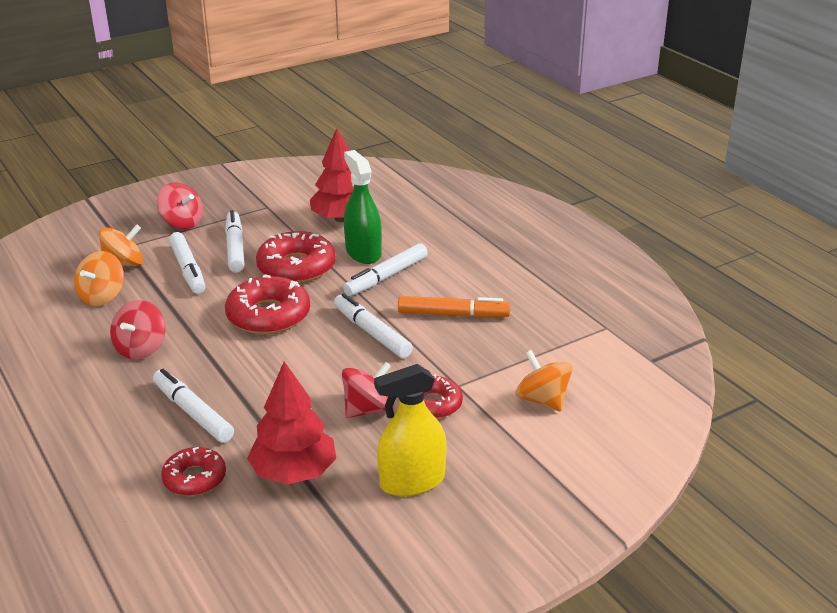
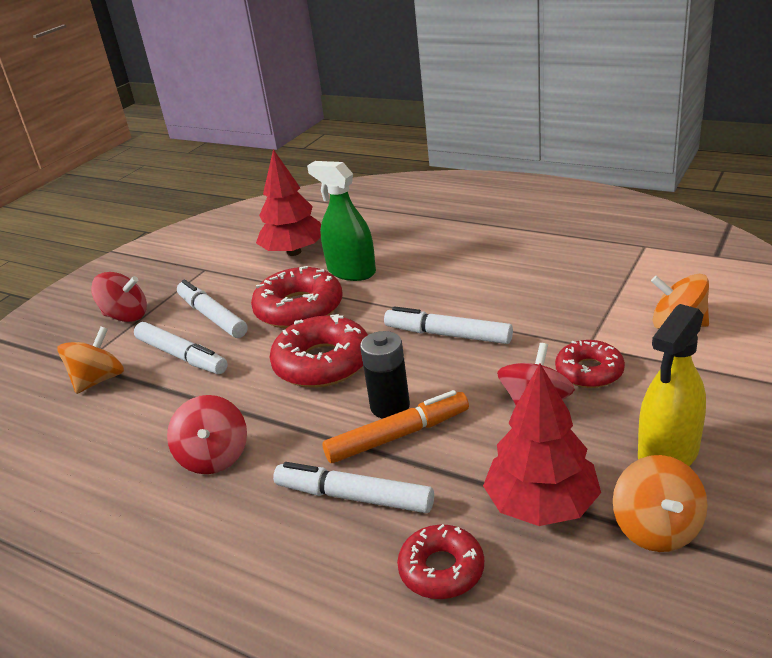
camera: 25 degrees left, 0 degrees up
(102, 296) = (106, 423): orange spinning top -> orange spinning top (657, 528)
(277, 366) = (390, 406): none -> black battery
(387, 277) = (400, 282): white marker -> none
(452, 314) = (502, 288): orange marker -> orange marker (397, 436)

